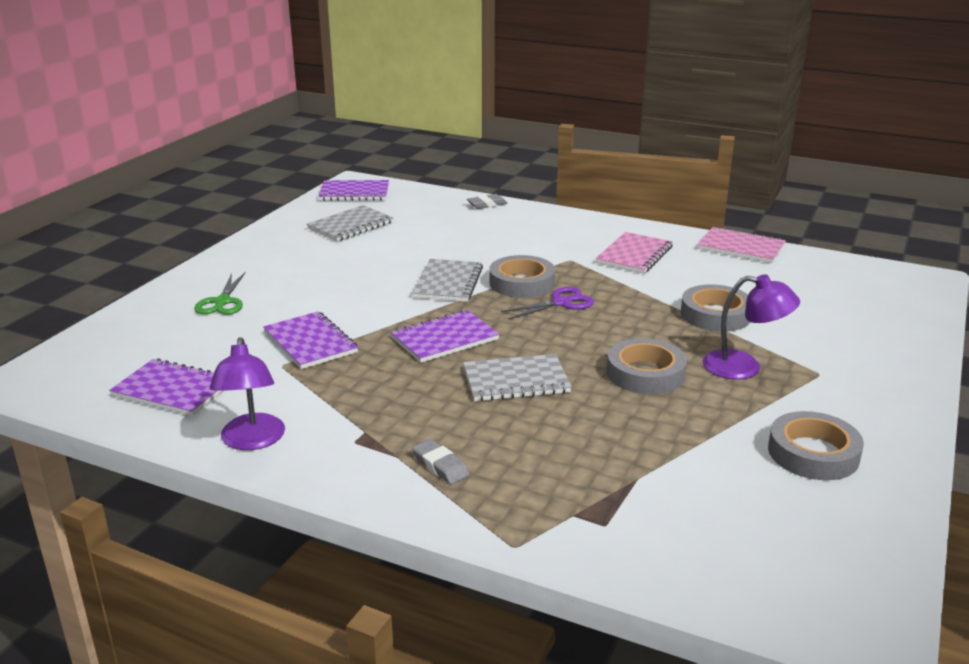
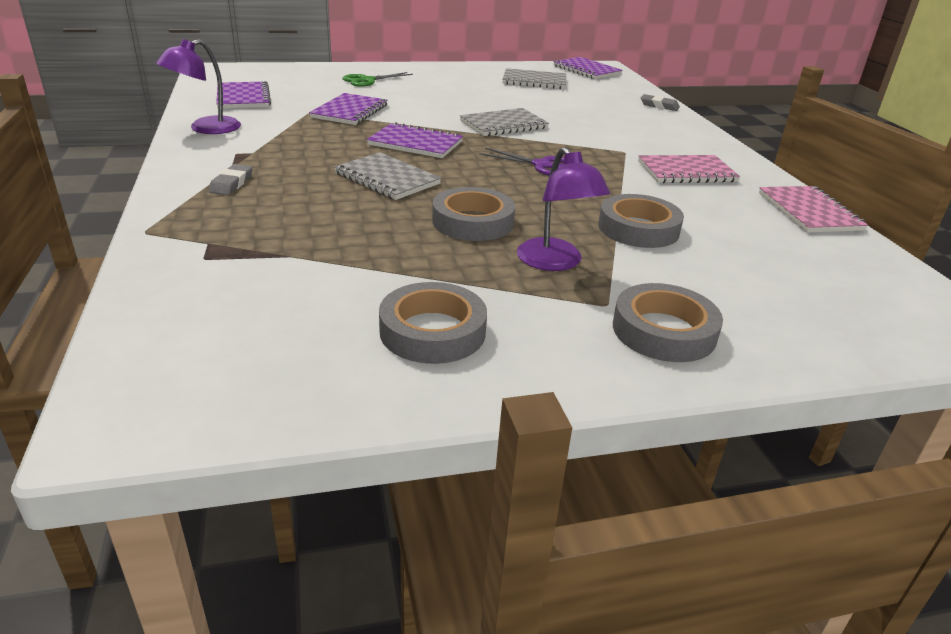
camera: 50 degrees right, 5 degrees up
(522, 283) = (549, 145): grey tape -> grey tape (664, 331)

